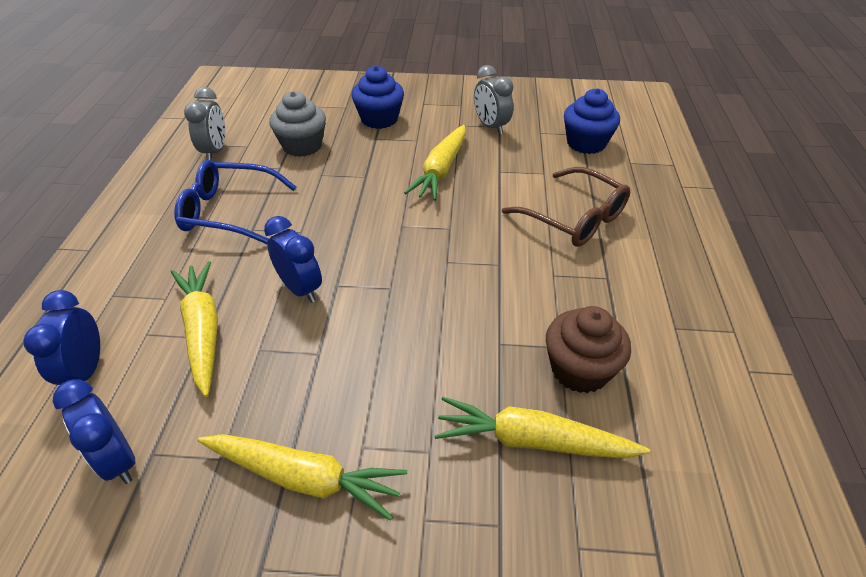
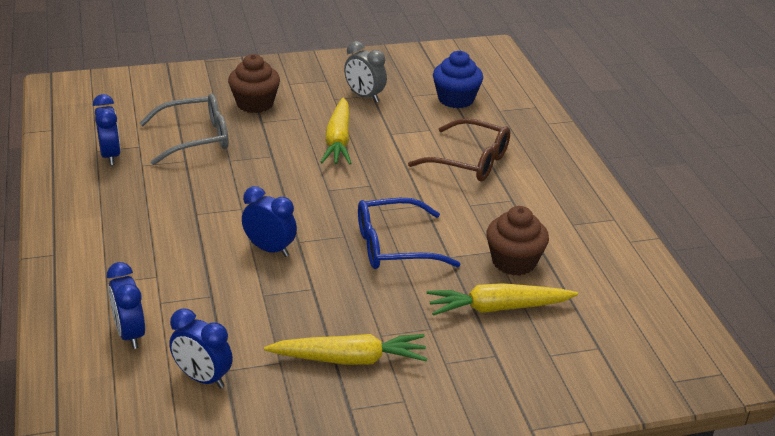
camera: 20 degrees left, 10 degrees down
(203, 331) = (207, 291): yellow carrot -> none
(215, 151) = (110, 156): grey clock -> blue clock
(230, 212) = (165, 203): blue glasses -> blue glasses (395, 246)
(302, 146) = (194, 138): grey cupcake -> grey glasses
(379, 119) = (255, 104): blue cupcake -> brown cupcake

